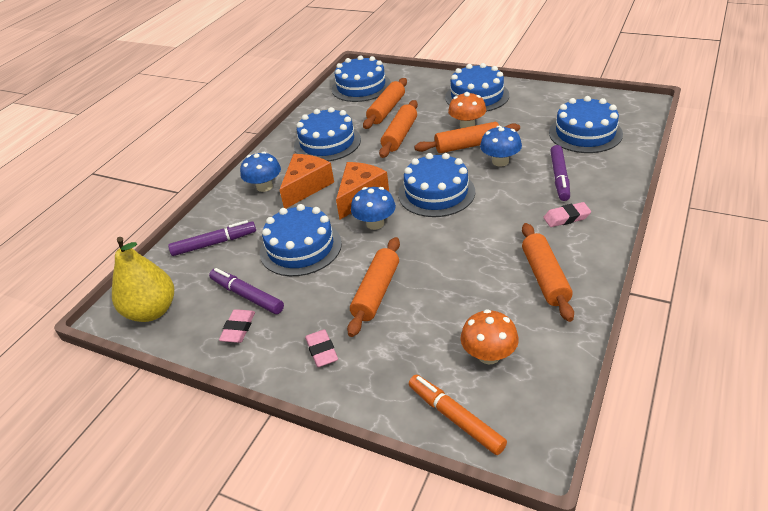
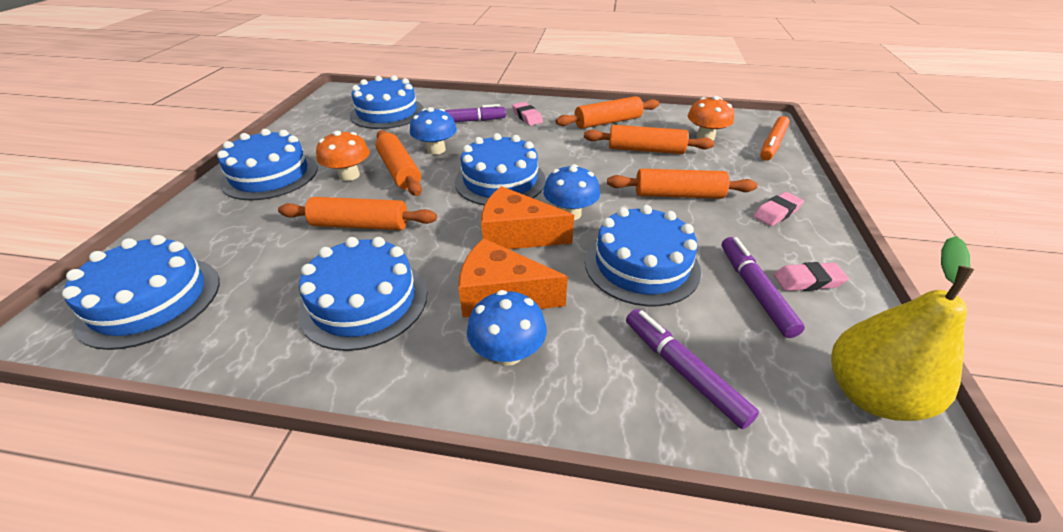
camera: 110 degrees left, 0 degrees up
(247, 295) = (755, 290): purple marker -> purple marker turned 150 degrees clockwise
(387, 110) = (271, 250): orange rolling pin -> orange rolling pin (645, 150)

